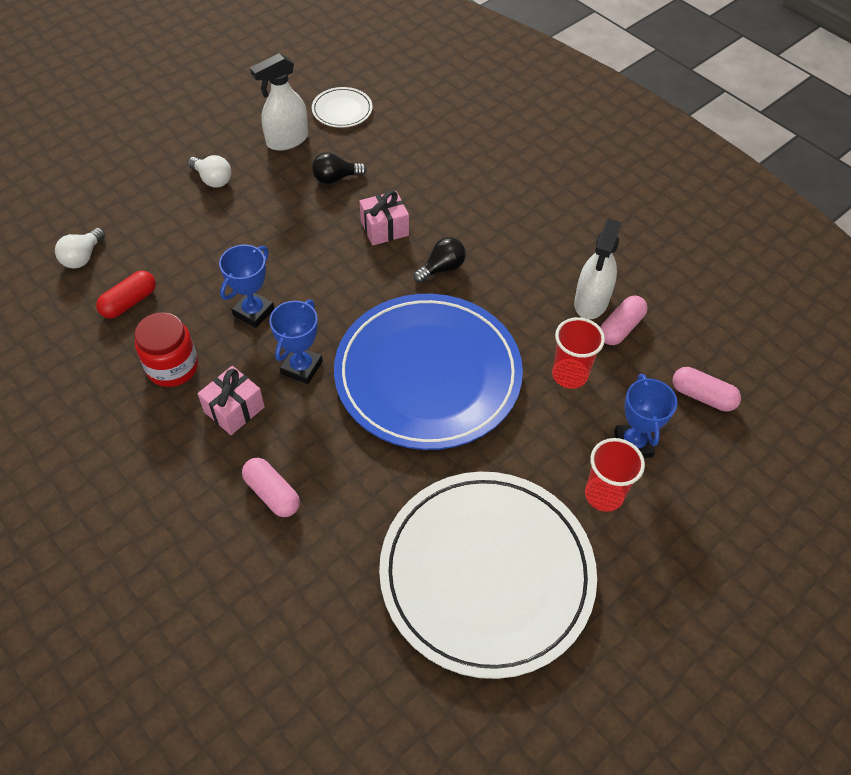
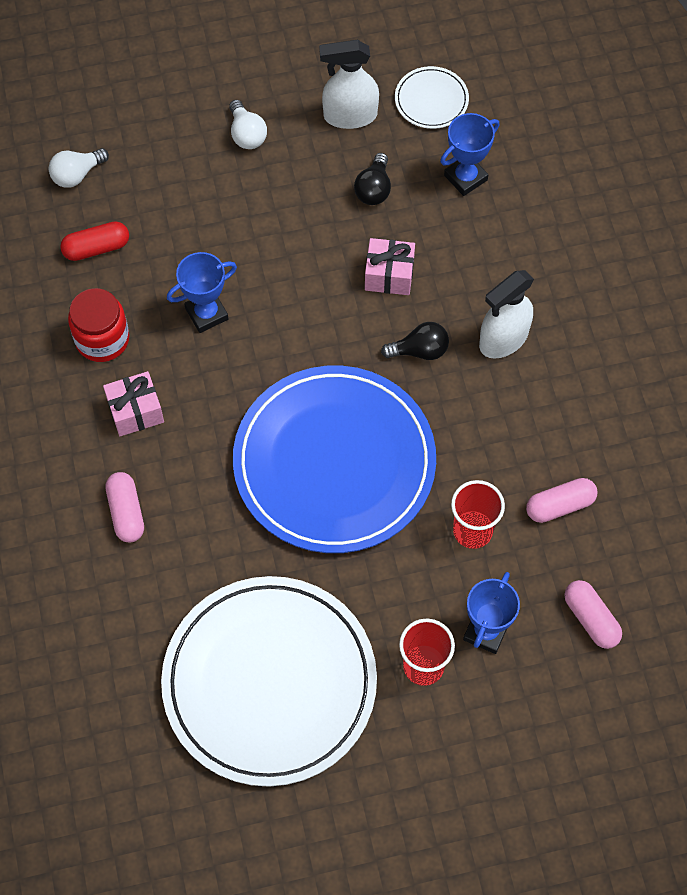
camera: 30 degrees right, 10 degrees up
(301, 367) = (219, 397): blue trophy -> blue trophy (465, 178)
(335, 178) = (374, 189): black light bulb -> black light bulb turned 90 degrees counterclockwise
(591, 302) = (549, 462): white spray bottle -> white spray bottle (503, 339)

